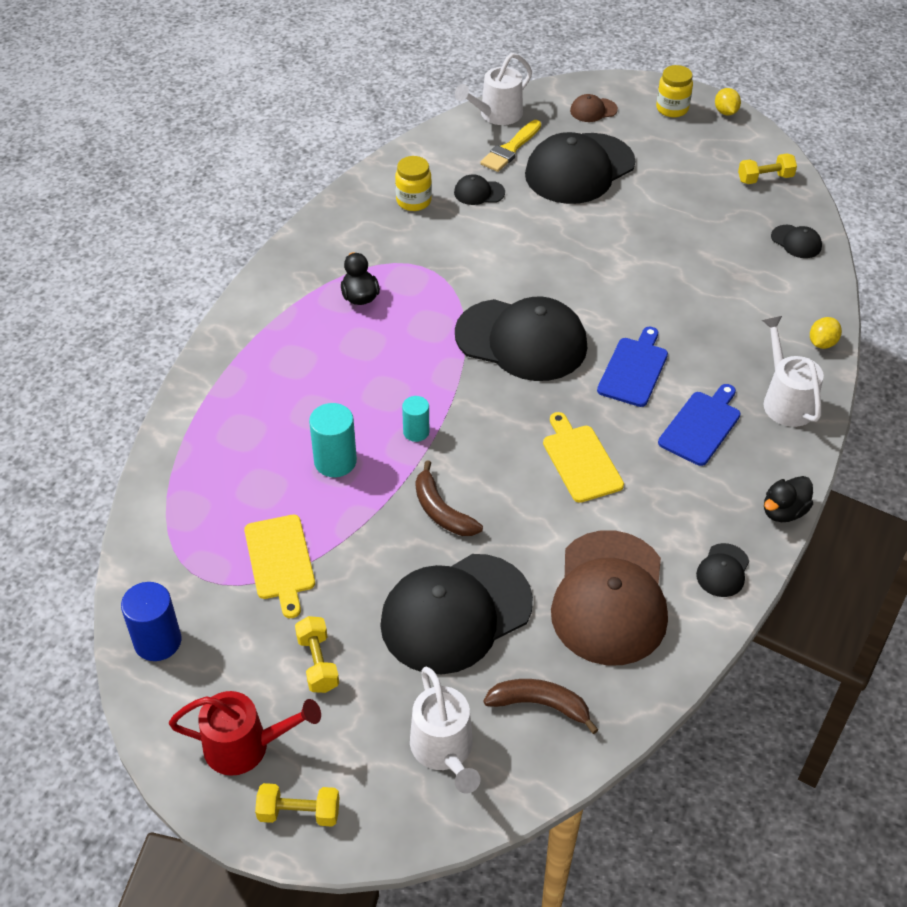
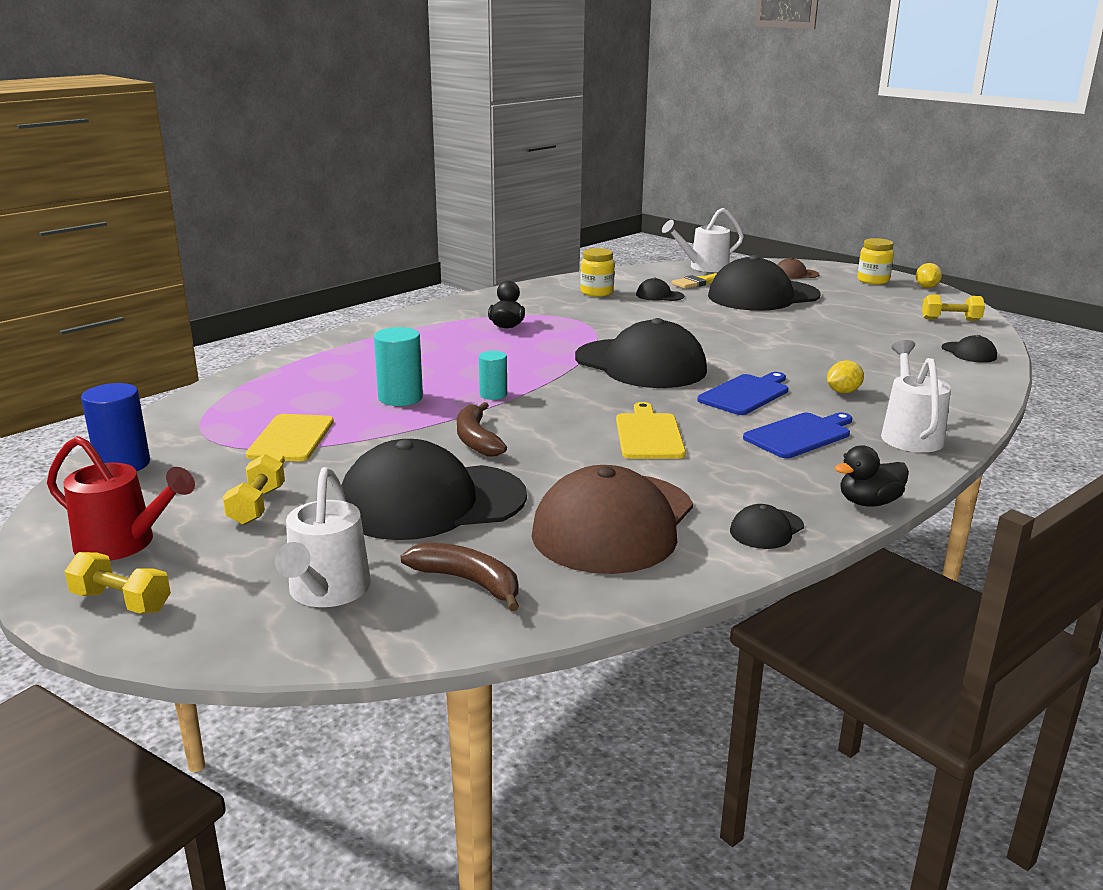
camera: 20 degrees right, 25 degrees down
(822, 343) = (971, 408): yellow lemon -> yellow lemon (843, 392)

